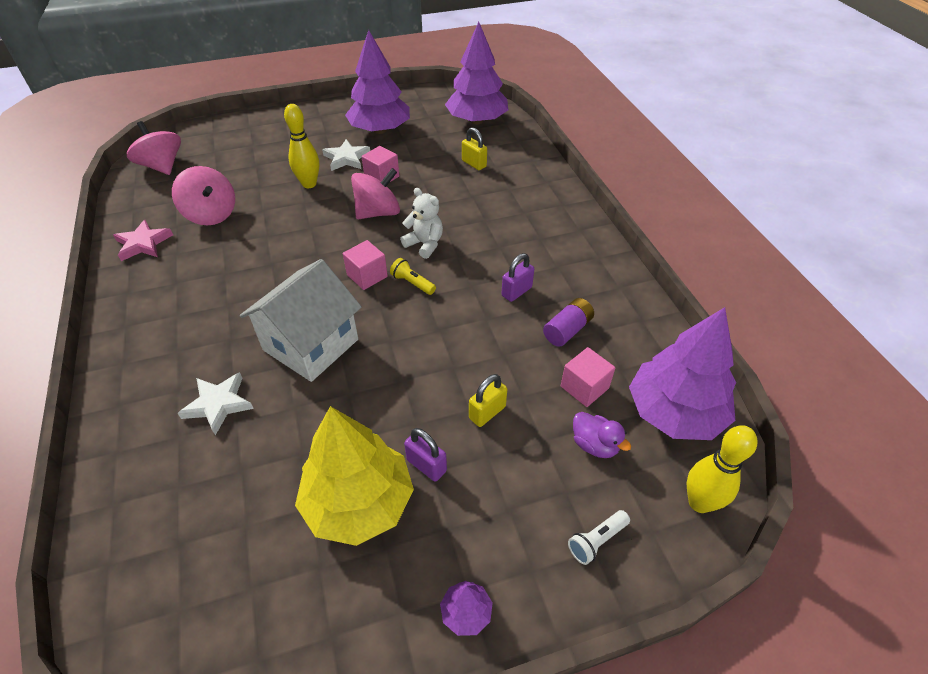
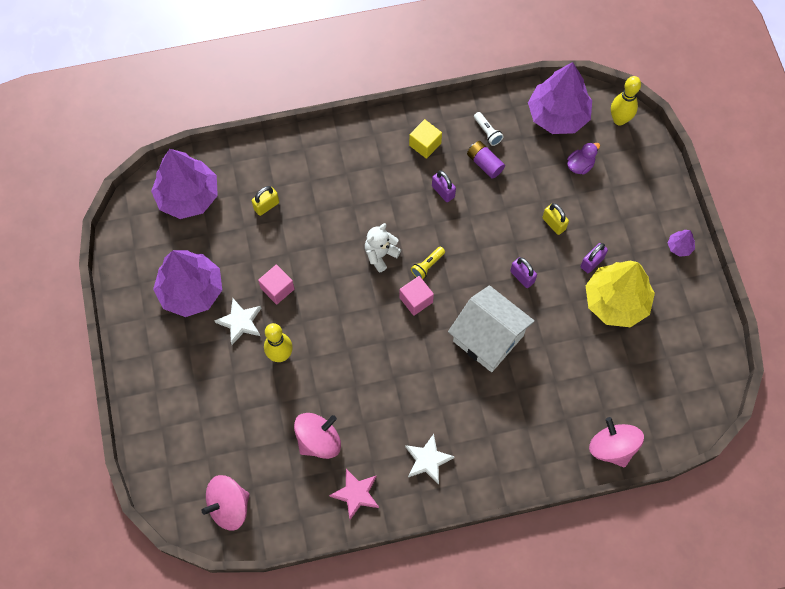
camera: 85 degrees left, 20 degrees up
(218, 404) = (540, 396): white star -> white star (427, 460)
(378, 212) = (333, 292): pink spinning top -> pink spinning top (612, 447)
(399, 377) = (522, 277): none -> purple padlock
(579, 272) = (425, 144): none -> yellow cube
(584, 387) = (536, 162): pink cube -> none
(596, 541) = (641, 177): white flashlight -> white flashlight (487, 132)

